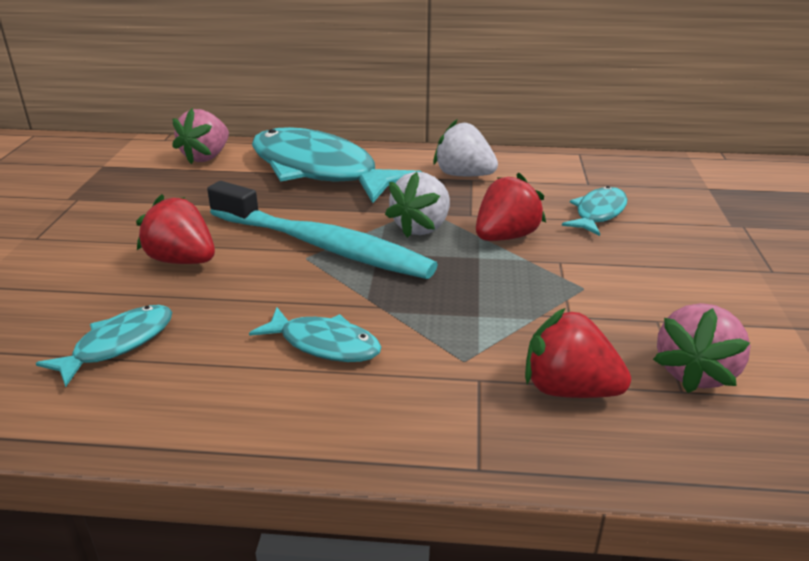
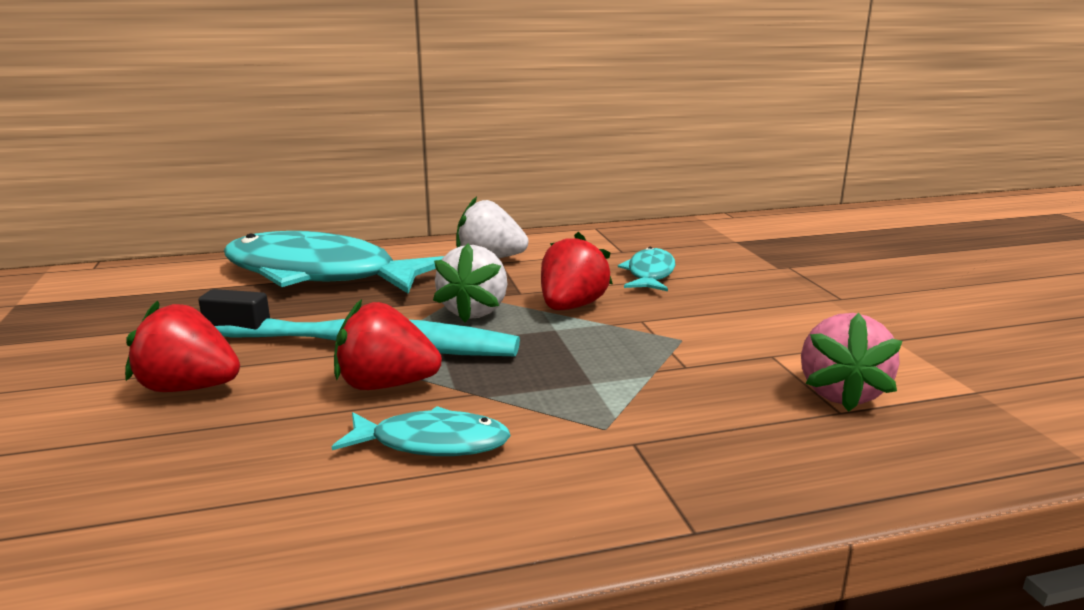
camera: 20 degrees left, 10 degrees down
(118, 344) = (144, 497): turquoise fish -> none
(206, 157) = (163, 278): pink strawberry -> none
(568, 389) = (733, 433): red strawberry -> red strawberry (386, 385)

